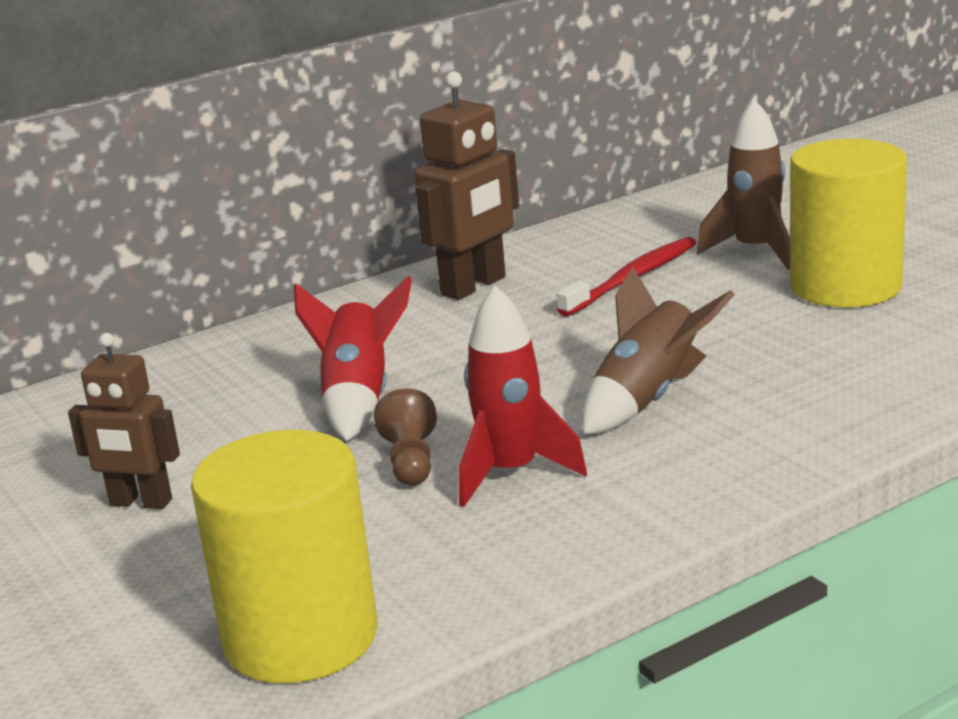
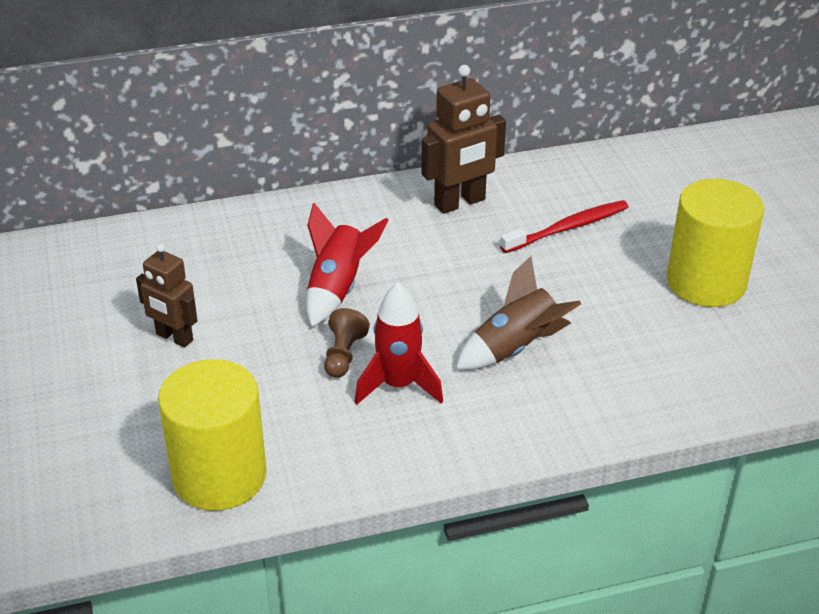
camera: 15 degrees right, 15 degrees up
(755, 251) = (666, 226): brown rocket -> none

